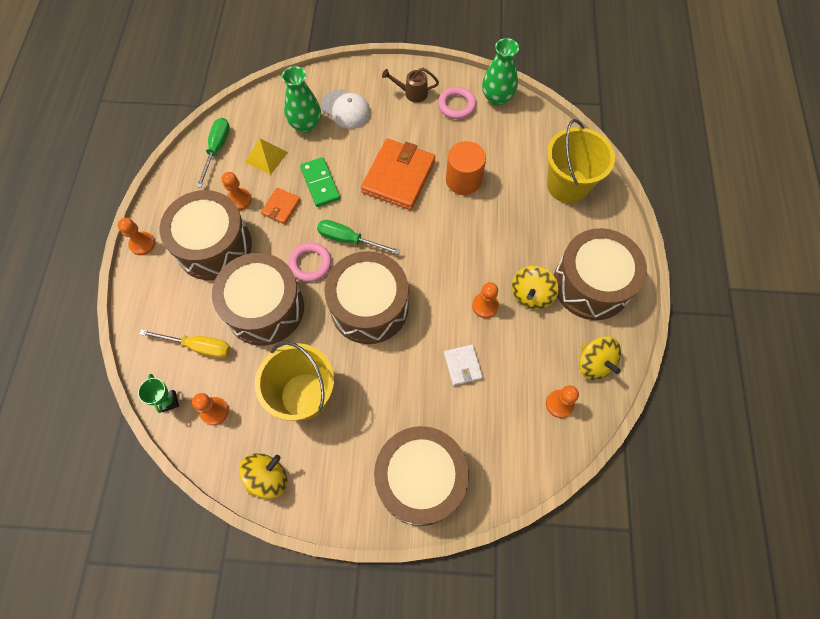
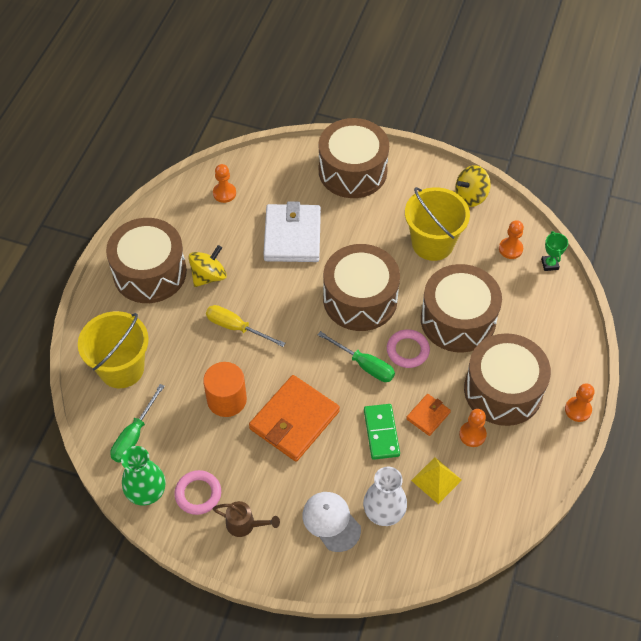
camera: 165 degrees left, 10 degrees down
(198, 346) = (522, 301): yellow screwdriver -> yellow screwdriver (236, 327)
(217, 149) = (492, 504): green screwdriver -> green screwdriver (134, 435)
(305, 124) = (384, 512): green vase -> white vase
(462, 365) = (292, 236): white wallet -> white wallet, size x2.04
(485, 306) = (254, 276): orange pawn -> none
(594, 363) = (181, 213): yellow spinning top -> none

